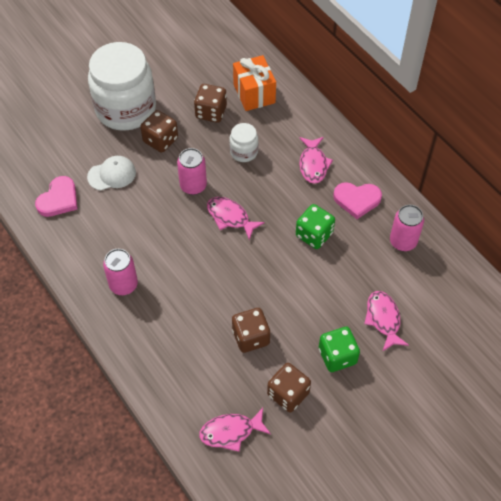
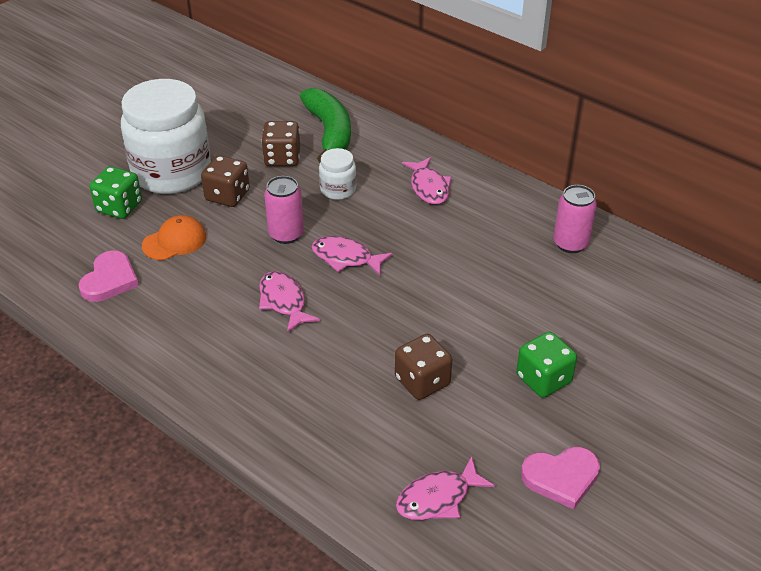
camera: 15 degrees left, 15 degrees down
(112, 174) = (174, 241): white cap -> orange cap
(123, 285) = (229, 357): pink can -> none
(254, 93) = (329, 132): orange gift -> green banana
(288, 394) = (497, 435): brown dice -> none
(314, 235) = (459, 256): green dice -> green dice (119, 207)
(357, 200) = (496, 212): pink heart -> pink heart (561, 477)
(383, 319) = (583, 327): pink fish -> pink fish (284, 302)

